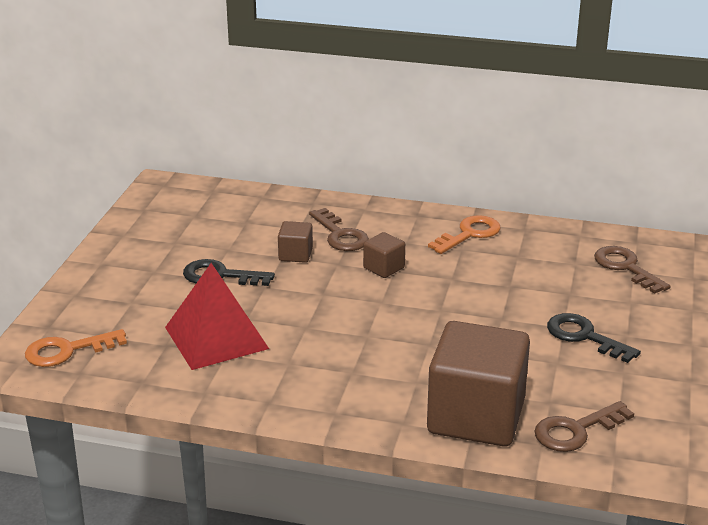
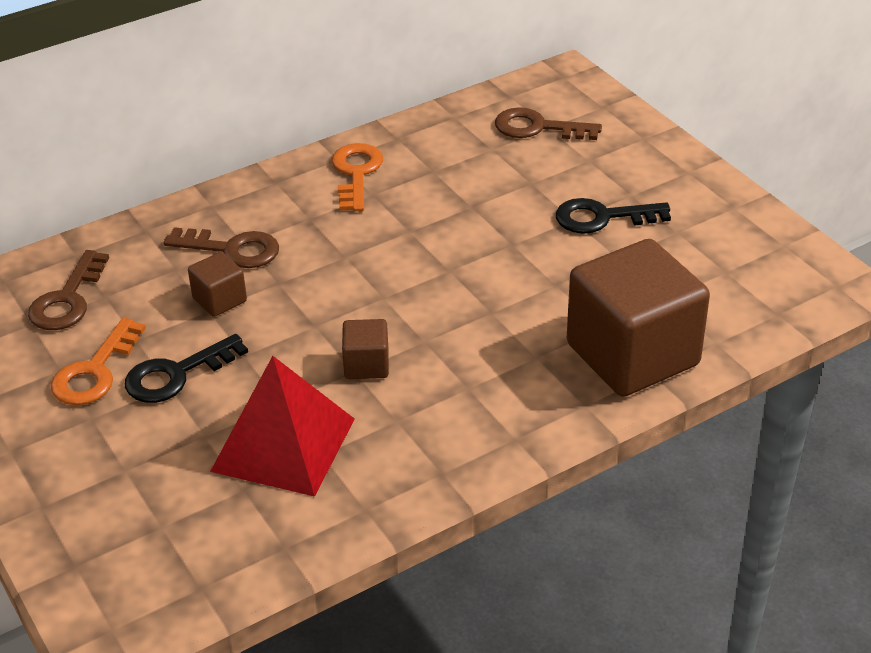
camera: 45 degrees left, 10 degrees up
(67, 350) = (144, 574): orange key -> orange key (95, 371)
(384, 268) = (331, 259): brown cube -> brown cube (366, 365)
(576, 430) = (721, 311): brown key -> brown key (68, 299)

